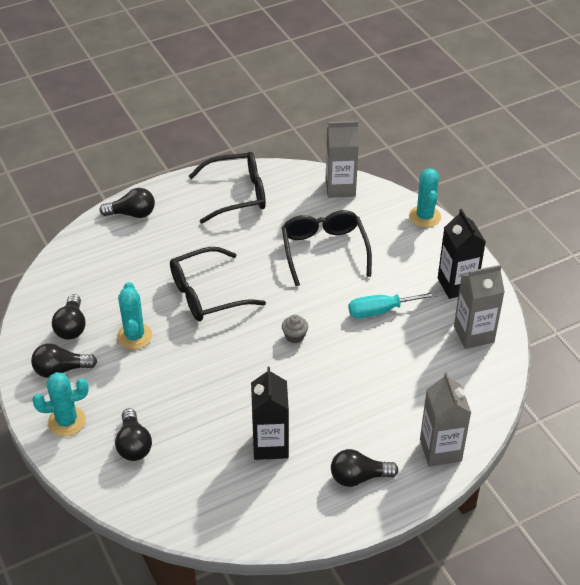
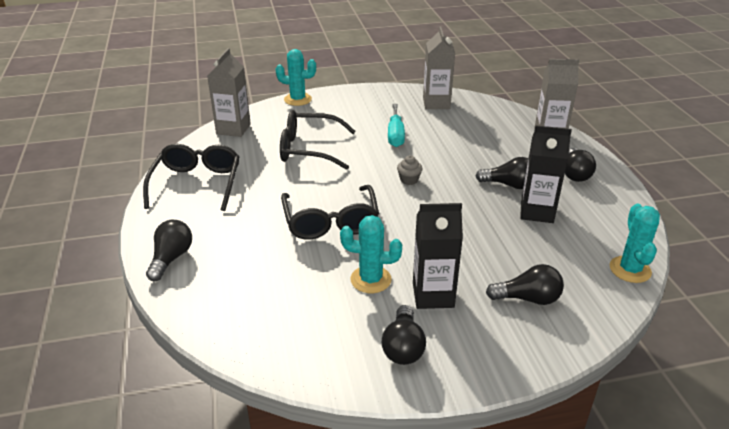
camera: 75 degrees left, 10 degrees down
(67, 421) = (487, 350): turquoise cactus -> turquoise cactus (630, 269)
(71, 326) = (334, 330): black light bulb -> black light bulb (509, 185)
(457, 285) = (382, 100): black carton -> black carton (433, 295)

